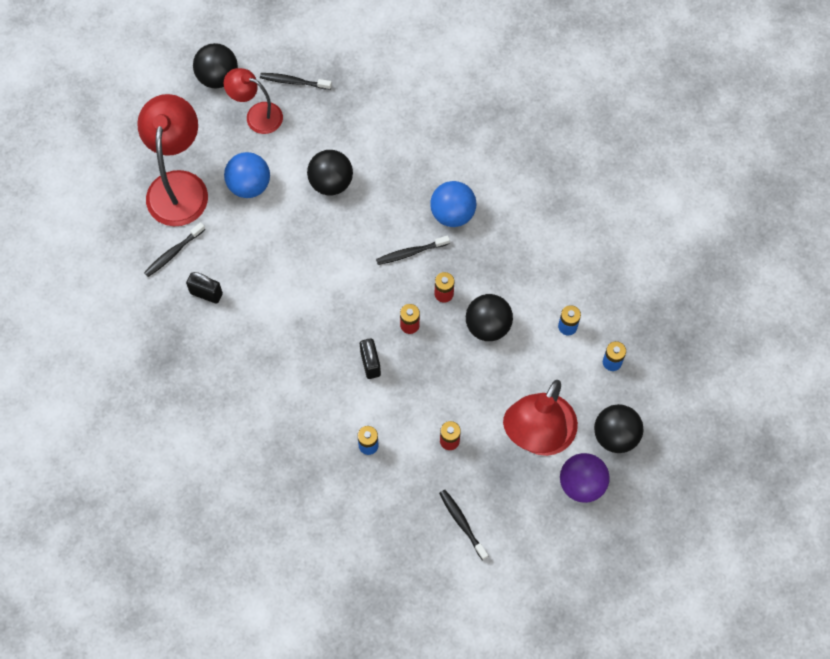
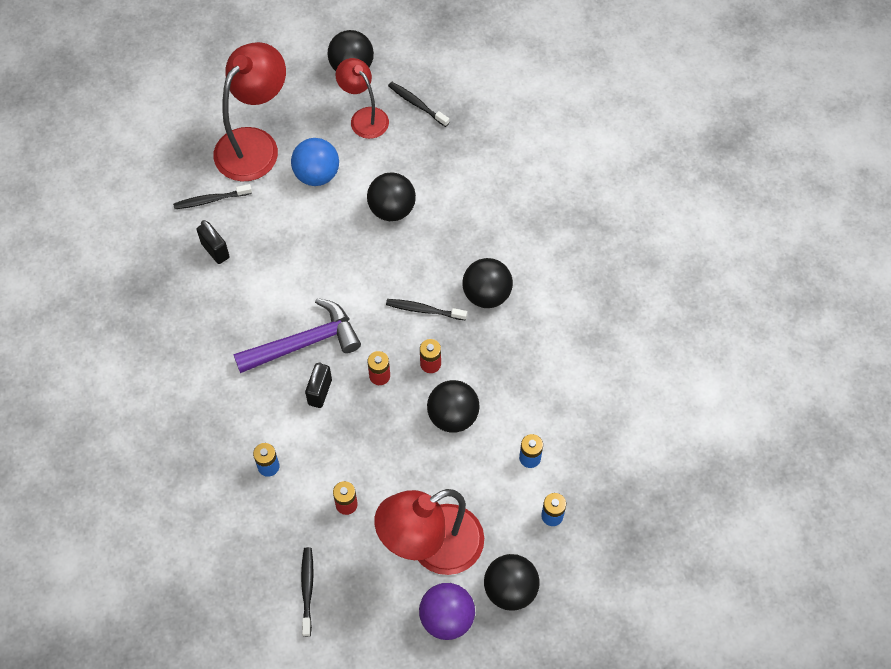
camera: 30 degrees right, 5 degrees down
(331, 331) = (304, 343): none -> purple hammer
(452, 213) = (486, 294): blue ball -> black ball

